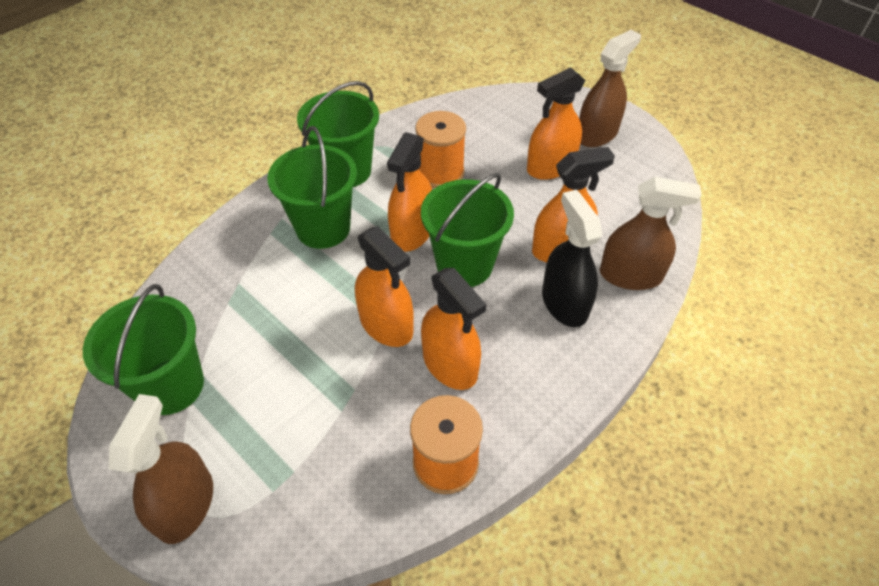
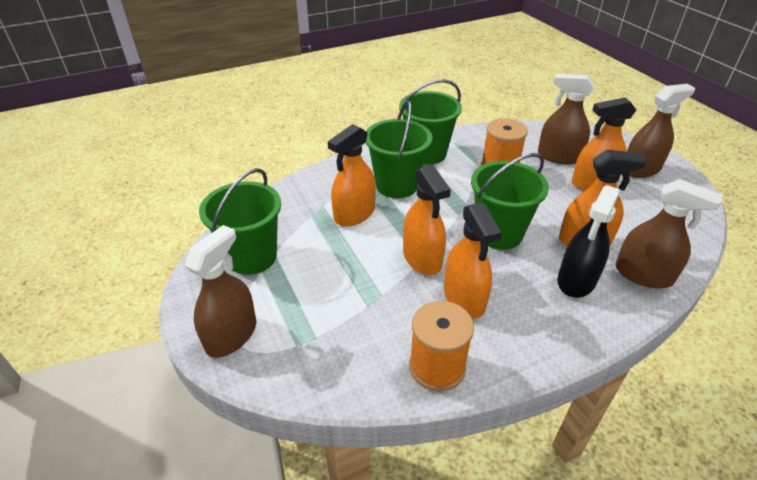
camera: 20 degrees right, 10 degrees down
(412, 232) = (463, 202): orange spray bottle -> orange spray bottle (354, 214)
(504, 138) = (559, 156): none -> brown spray bottle
(564, 303) = (576, 280): black spray bottle -> black spray bottle turned 150 degrees counterclockwise

